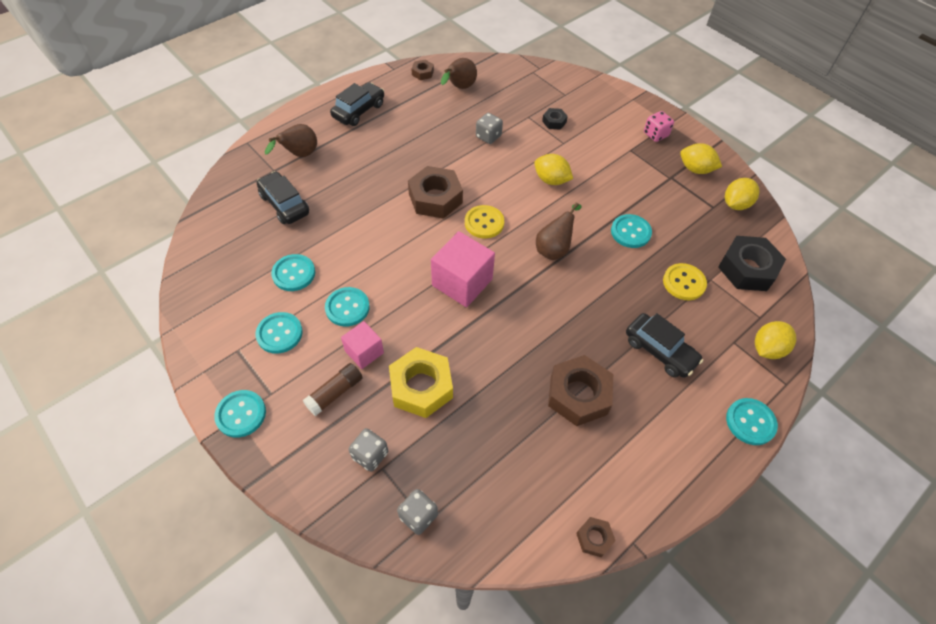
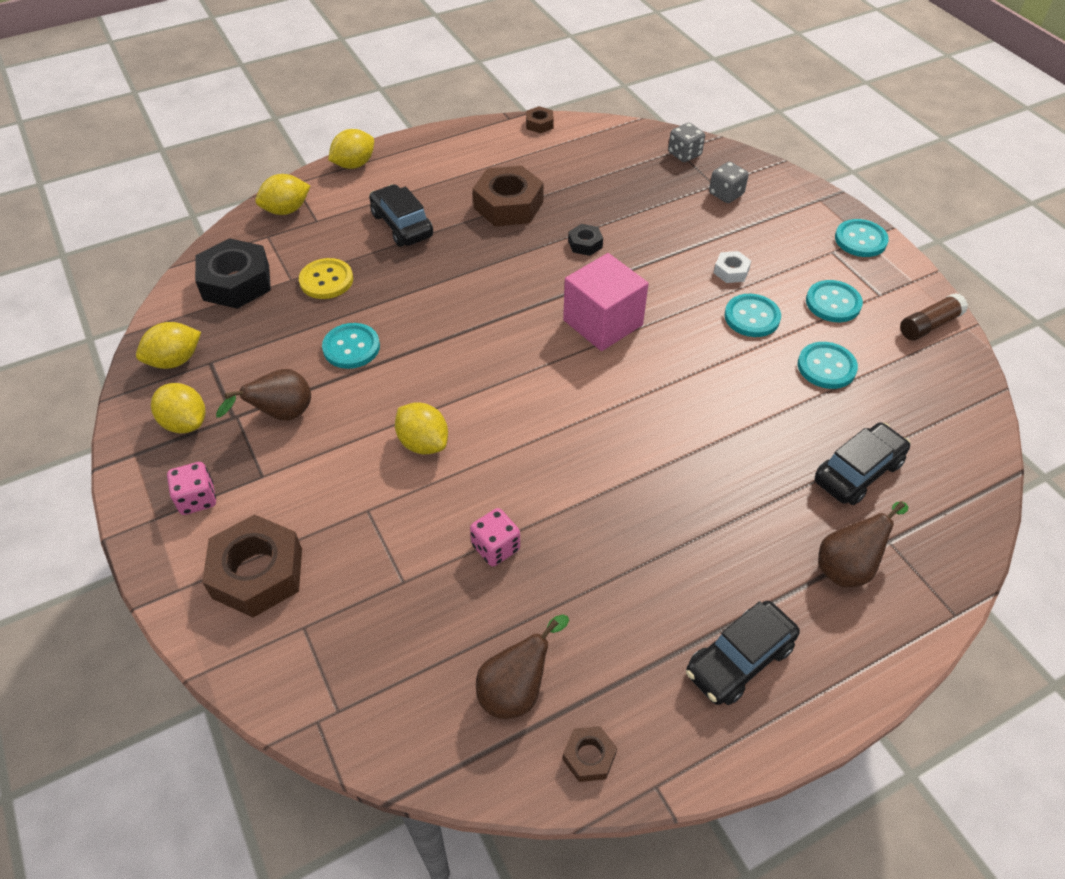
camera: 165 degrees left, 5 degrees down
(284, 204) = (858, 472): black car -> black car turned 105 degrees counterclockwise
(335, 393) = (763, 242): brown glue stick -> brown glue stick (929, 325)
(364, 352) = (731, 271): pink cube -> white nut
(421, 387) = (670, 234): yellow nut -> none
(435, 198) = (616, 443): brown nut -> brown nut (257, 573)
(484, 223) = (551, 393): yellow button -> none
(488, 136) = (496, 547): grey dice -> pink dice
(554, 122) = (361, 560): black nut -> black nut (585, 244)
(554, 248) = (467, 343): brown pear -> brown pear (281, 415)
(750, 422) = (354, 164): turquoise button -> yellow lemon

